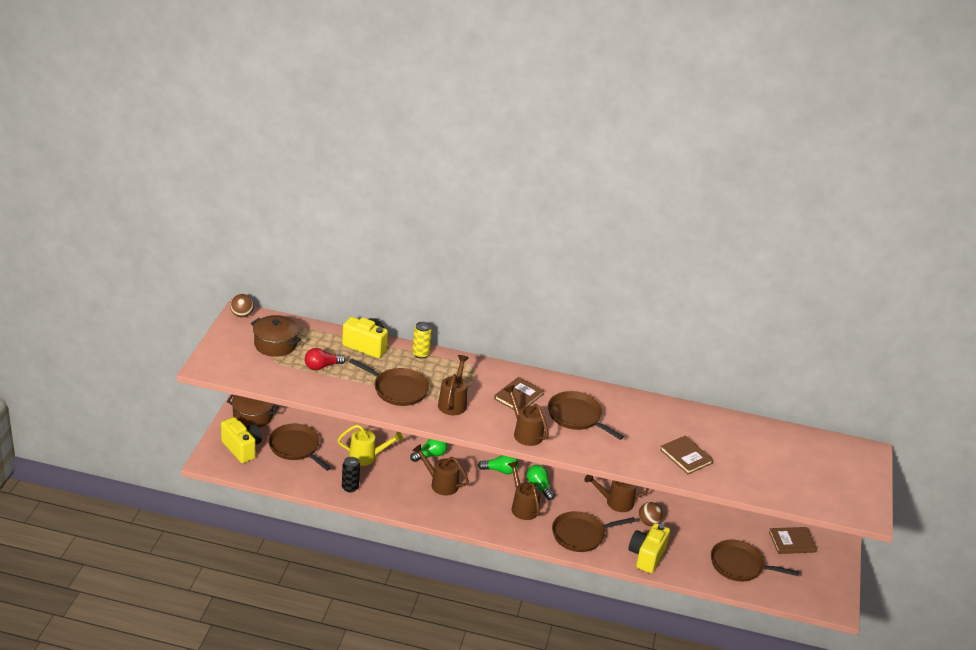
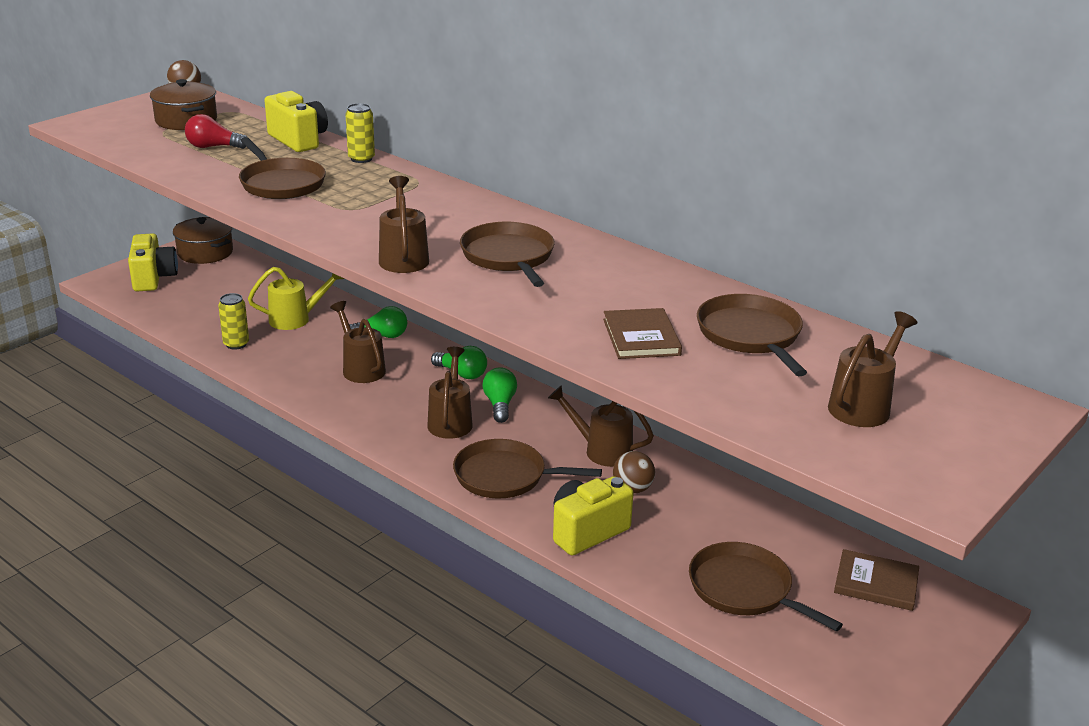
camera: 30 degrees right, 5 degrees down
(296, 447) = (218, 291): brown pan -> brown pan (750, 335)
(350, 487) = (236, 344): black can -> yellow can
(367, 457) = (296, 319): yellow watering can -> yellow watering can turned 45 degrees counterclockwise
(453, 403) = (339, 209): brown watering can -> brown watering can (863, 406)
(518, 396) = (445, 220): brown book -> none

